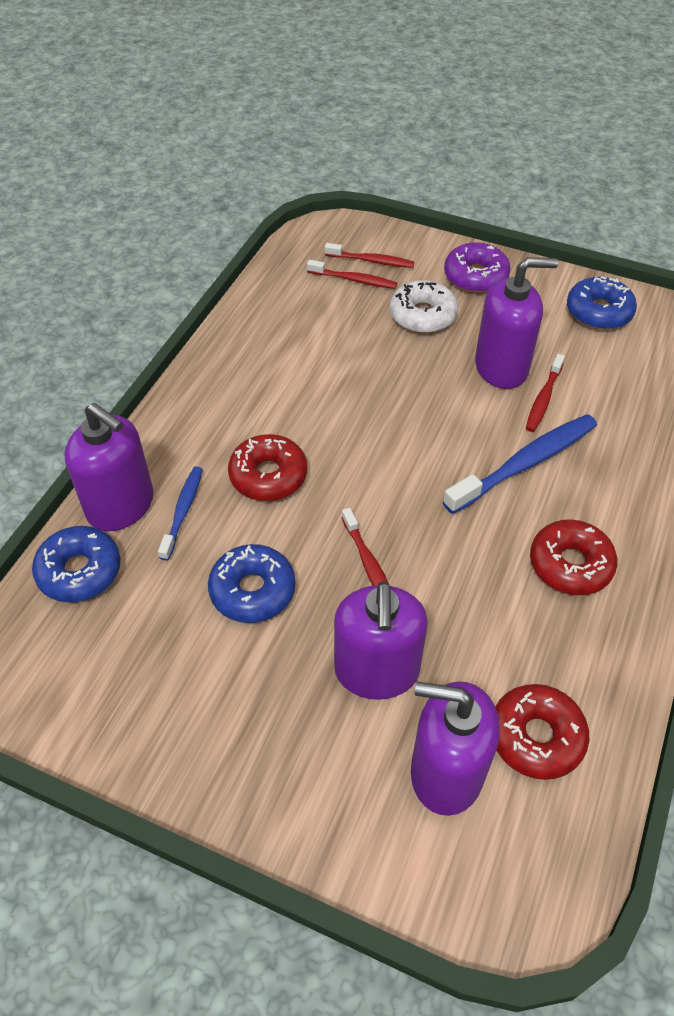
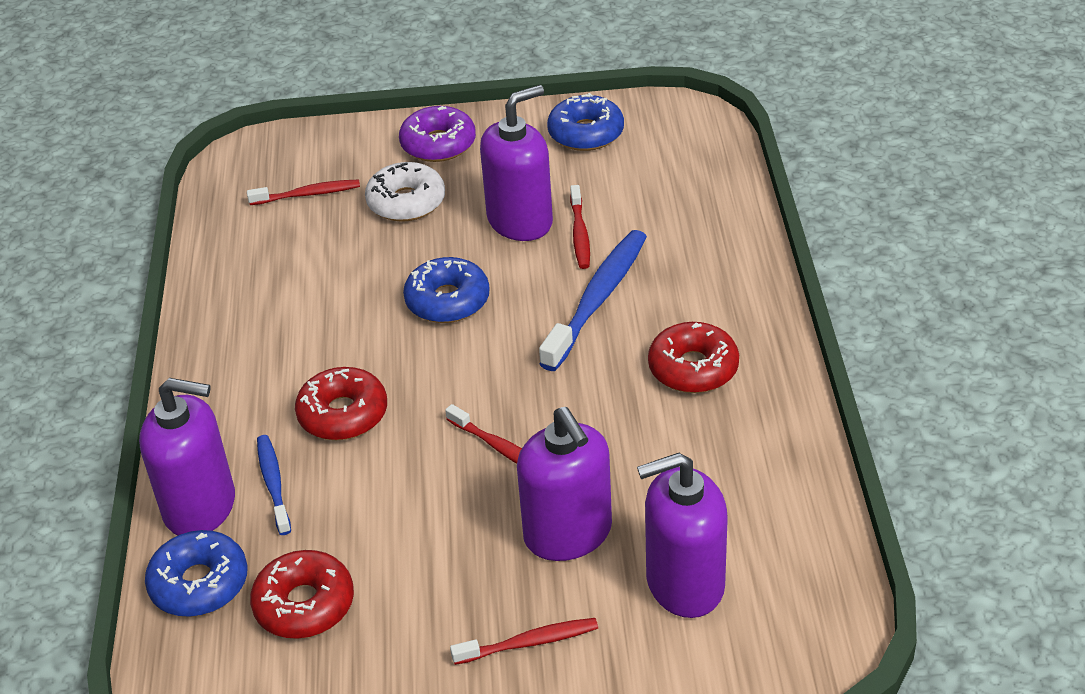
camera: 25 degrees left, 10 degrees down
(252, 590) = (398, 521): blue donut -> blue donut (447, 301)
(371, 261) = (314, 169): red toothbrush -> red toothbrush (528, 643)
(536, 737) = (747, 519): red donut -> red donut (304, 604)

